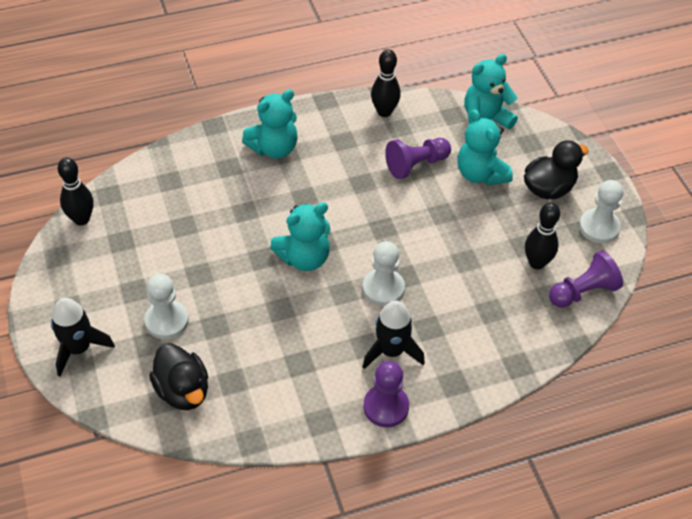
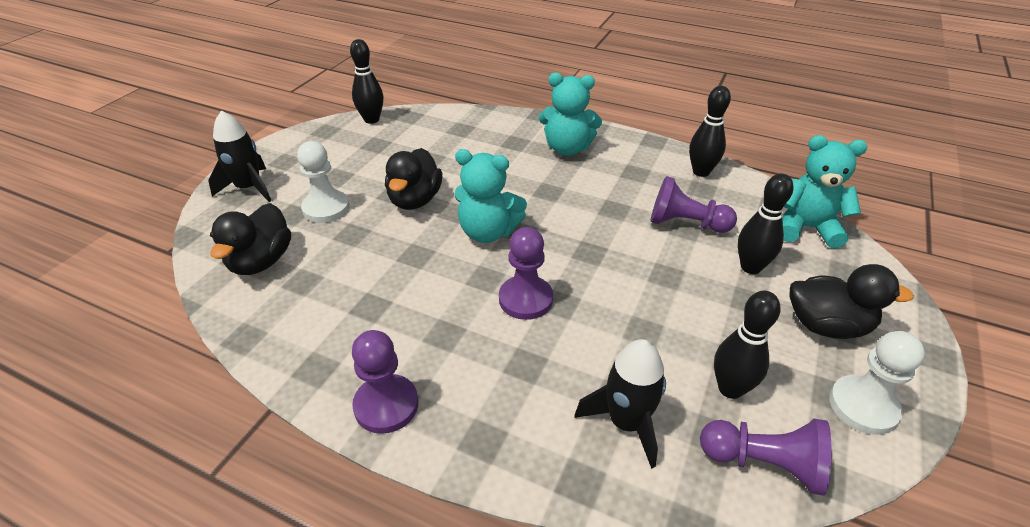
camera: 45 degrees right, 10 degrees down
(222, 268) = (415, 200): none -> black duck
(383, 288) = (525, 299): white pawn -> purple pawn
(391, 351) = (461, 358): black rocket -> black rocket (626, 422)
(480, 174) = (750, 267): turquoise teddy bear -> black bowling pin

